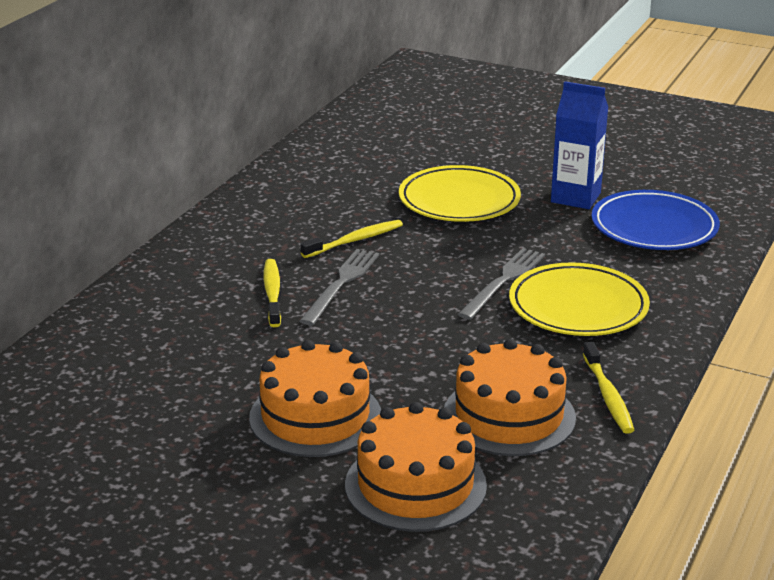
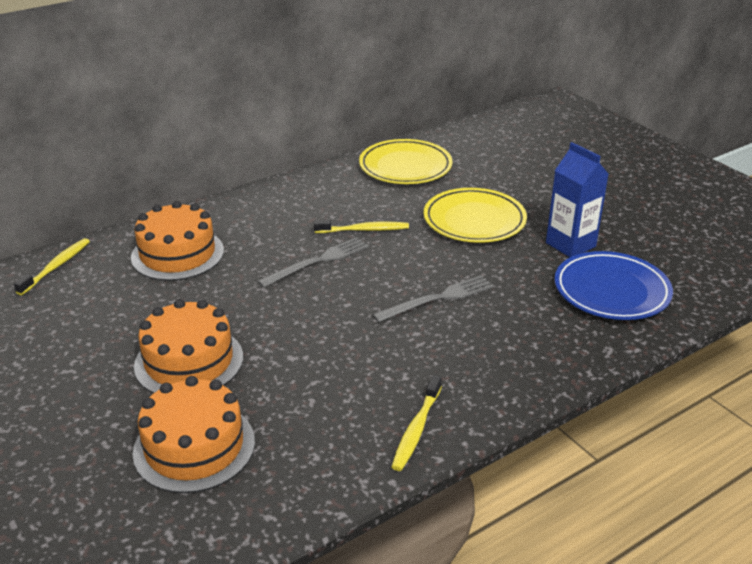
camera: 30 degrees right, 5 degrees up
(272, 293) = (265, 253): yellow toothbrush -> yellow toothbrush (56, 266)
(509, 416) = (322, 416): orange cake -> orange cake (177, 254)
(578, 307) = (474, 340): yellow plate -> yellow plate (405, 167)

